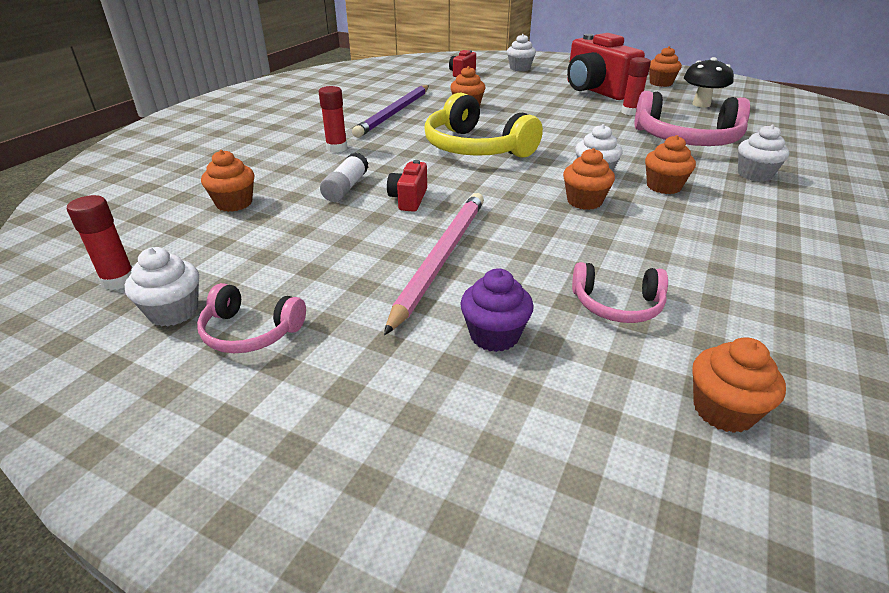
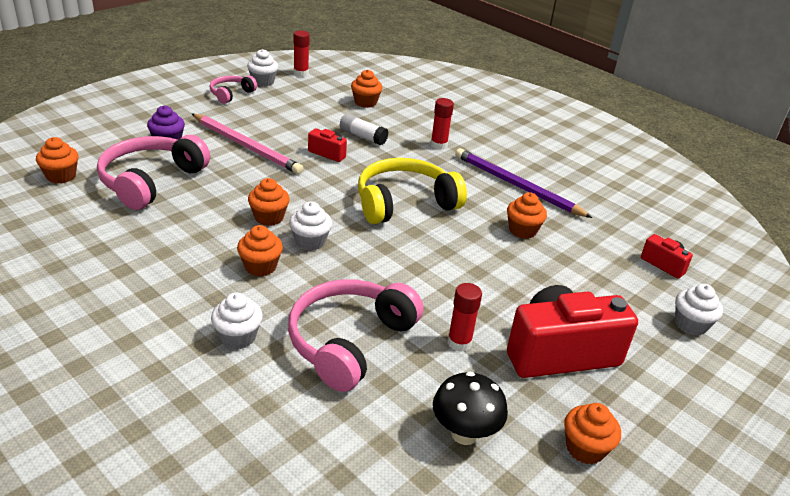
camera: 105 degrees right, 0 degrees up
(617, 305) = (151, 181): pink headphones -> pink headphones, size x1.90

